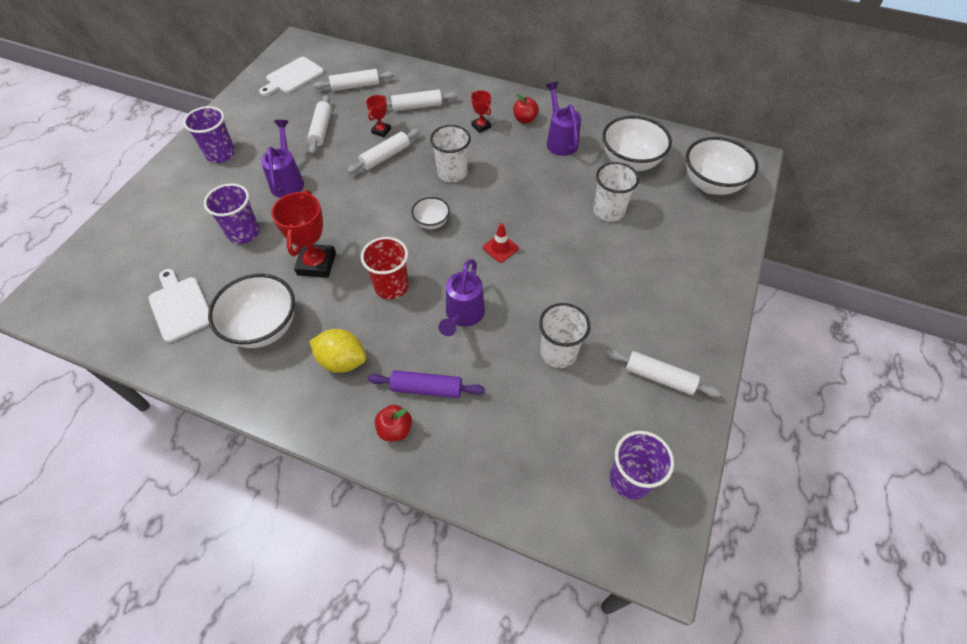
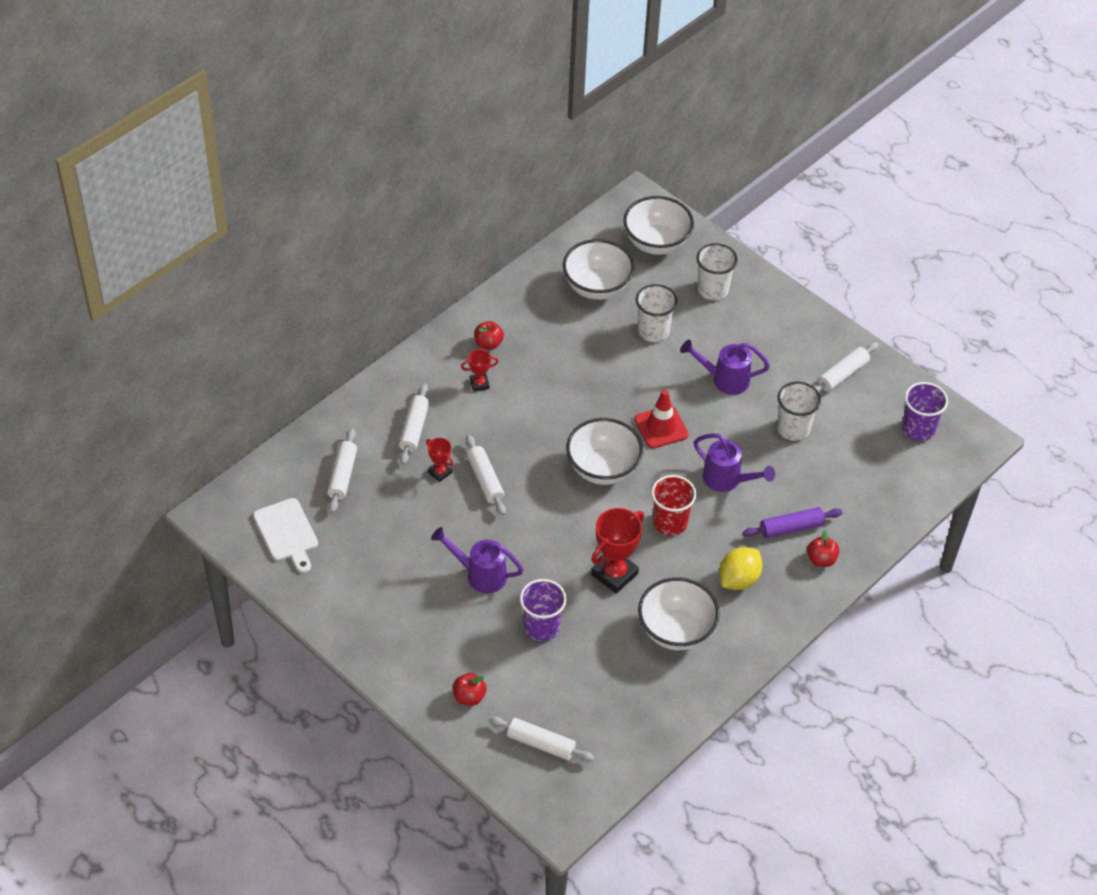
camera: 70 degrees left, 5 degrees down
(161, 210) = (469, 697): none -> red apple
(180, 306) = (619, 695): white cutting board -> none
(220, 154) = (401, 629): purple cup -> none
(316, 264) = (614, 574): red trophy -> red trophy turned 75 degrees counterclockwise
(321, 129) = (407, 526): white rolling pin -> white rolling pin (541, 744)
(426, 388) = (791, 528): purple rolling pin -> purple rolling pin turned 45 degrees clockwise
(431, 222) = (603, 469): white bowl -> white bowl, size x1.90
(452, 173) = (540, 431): white cup -> white cup (713, 289)
(500, 248) = (661, 427): red traffic cone -> red traffic cone, size x1.56
(560, 141) = (537, 328): purple watering can -> purple watering can (724, 379)

